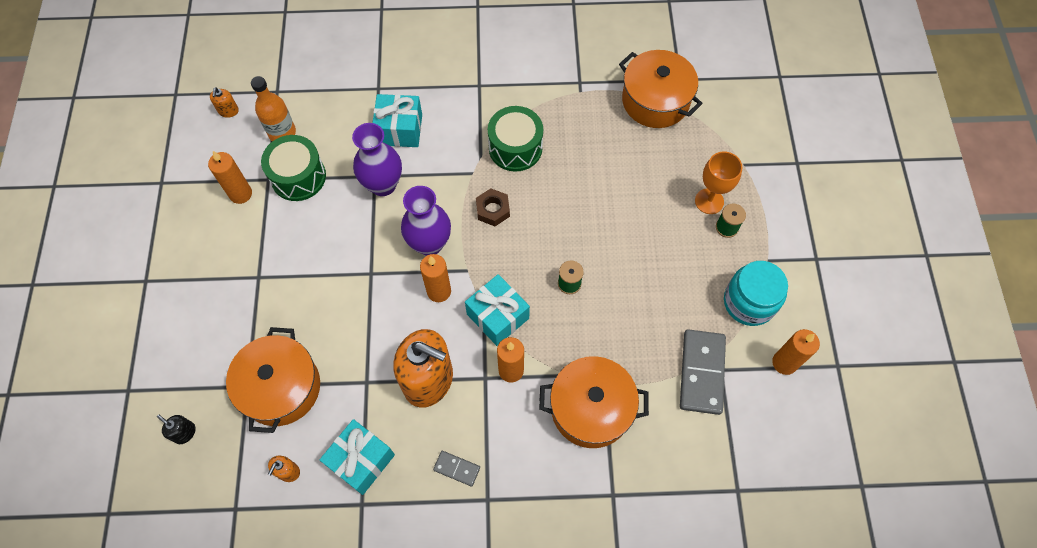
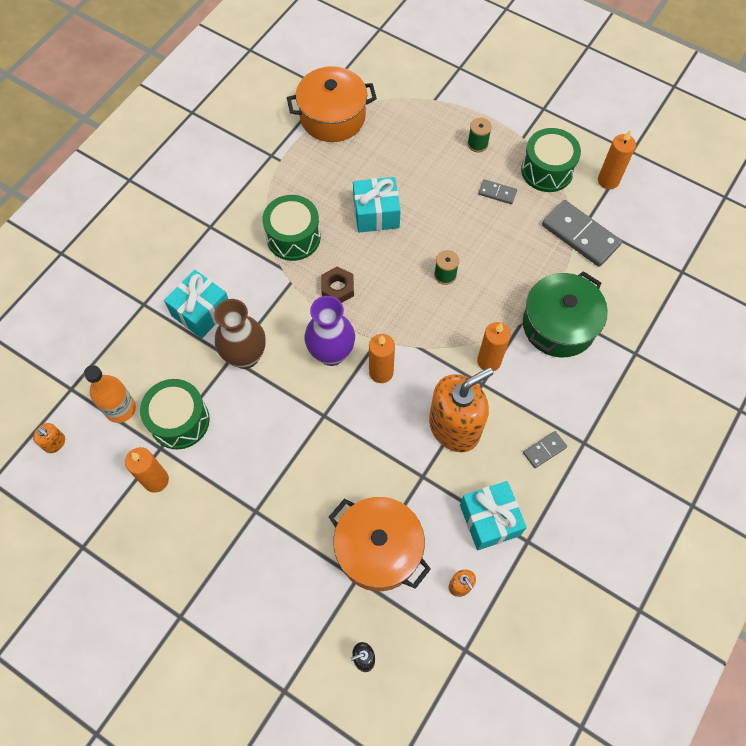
camera: 55 degrees left, 0 degrees up
(383, 185) = (245, 356): purple vase -> brown vase
(497, 316) = (435, 342): turquoise gift -> turquoise gift (376, 214)
(591, 408) = (558, 325): orange pot -> green pot
(688, 275) = (497, 193): none -> grey domino
(709, 201) = (447, 140): orange goblet -> none
(749, 302) = (547, 170): turquoise jar -> green drum

